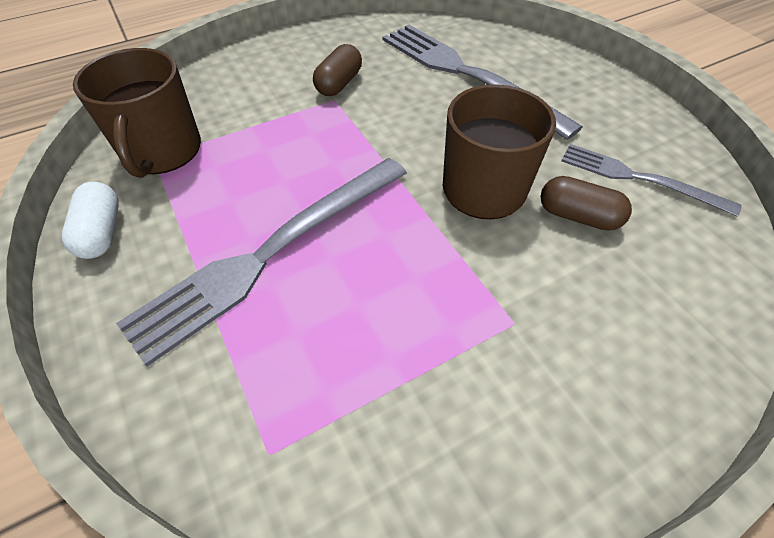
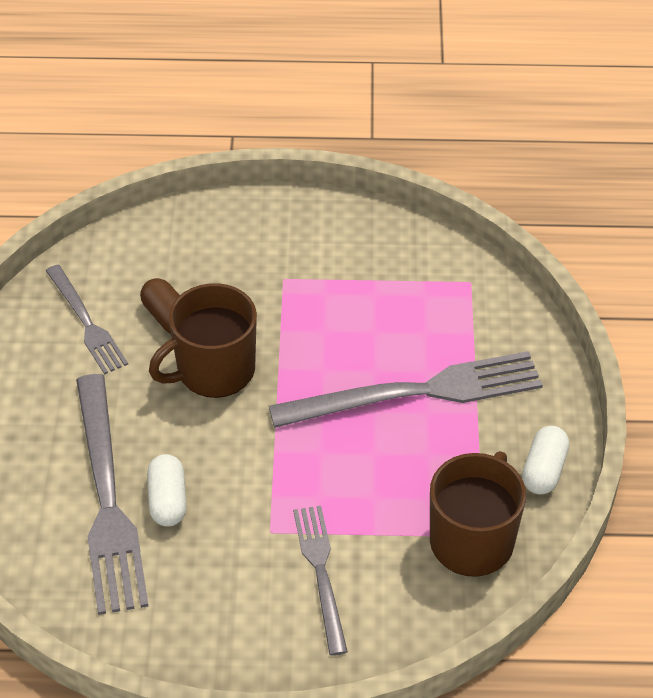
camera: 150 degrees left, 5 degrees down
(278, 91) = (321, 573): none -> grey fork
(339, 84) = (250, 552): brown capsule -> none
(425, 89) = (168, 500): none -> white capsule

